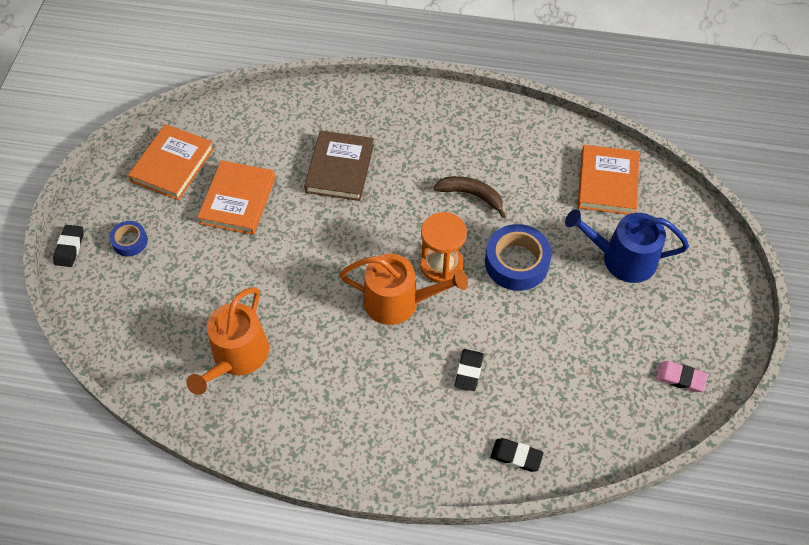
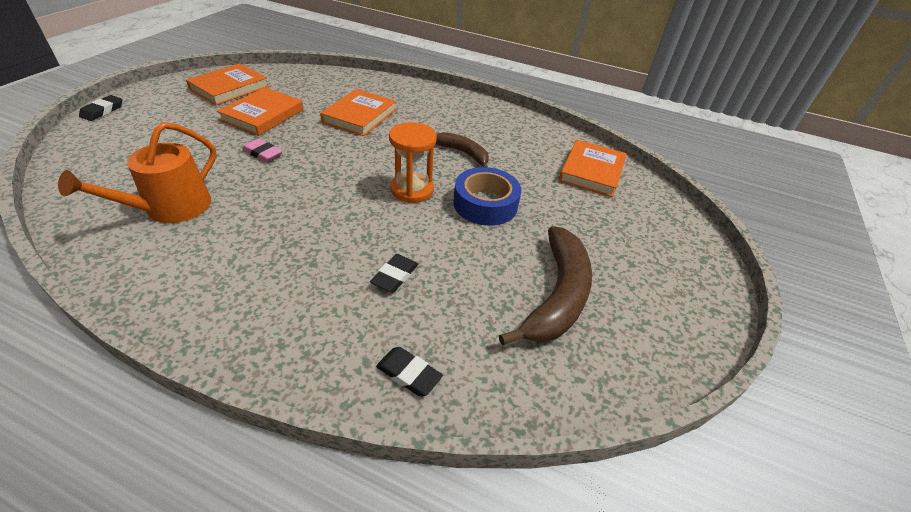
camera: 10 degrees right, 15 degrees down
(130, 241) = (154, 118): blue tape -> none
(340, 168) = (359, 116): brown book -> orange book
(398, 301) = (355, 205): orange watering can -> none
(607, 351) = (557, 296): none -> brown banana
(622, 258) = (593, 224): blue watering can -> none
(680, 378) = (639, 342): pink eraser -> pink eraser (263, 153)

